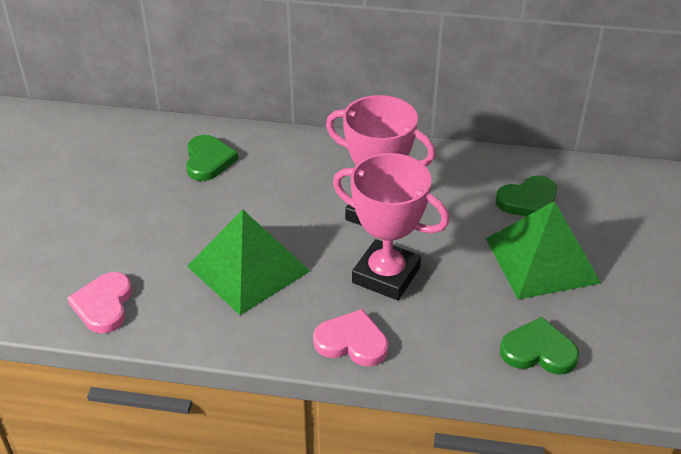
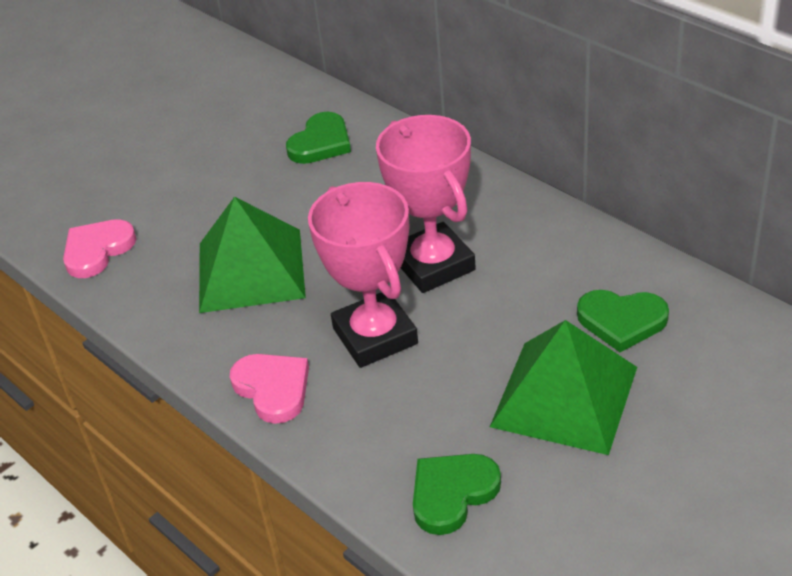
camera: 40 degrees right, 0 degrees up
(538, 351) = (452, 493): green heart -> green heart turned 90 degrees counterclockwise

